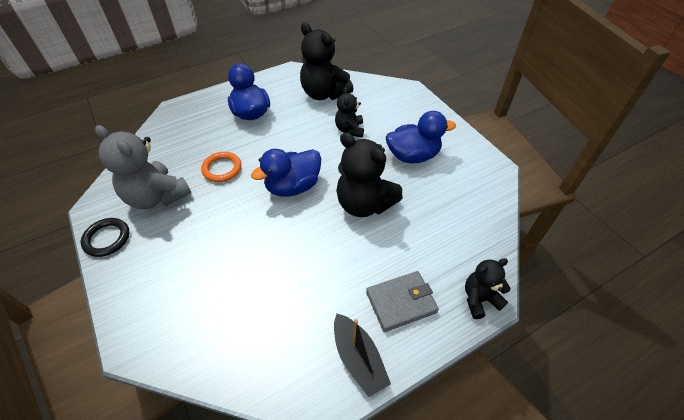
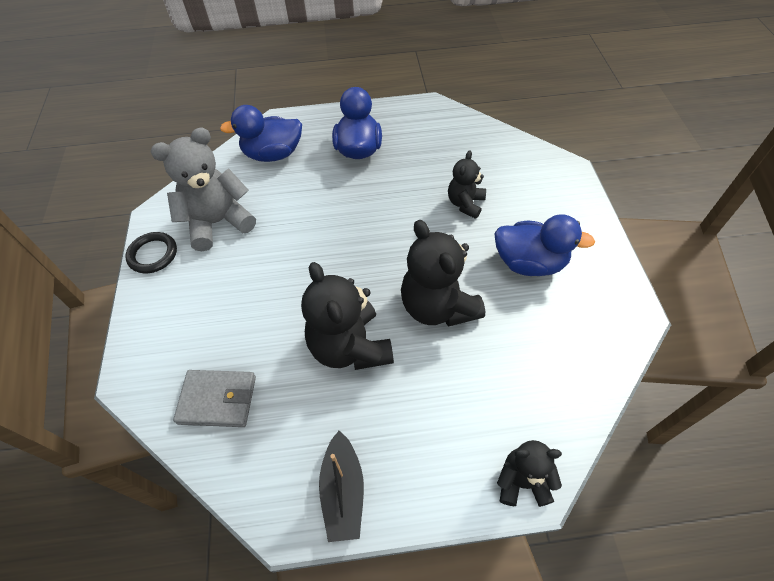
camera: 25 degrees right, 5 degrees up
(156, 196) = (218, 222): grey teddy bear -> grey teddy bear turned 90 degrees clockwise
(222, 169) = (297, 210): orange ring -> none
(293, 186) = (365, 257): blue duck -> blue duck (273, 154)
(324, 94) = (456, 146): black teddy bear -> black teddy bear (350, 347)
(401, 302) = (423, 446): grey wallet -> grey wallet (217, 400)

